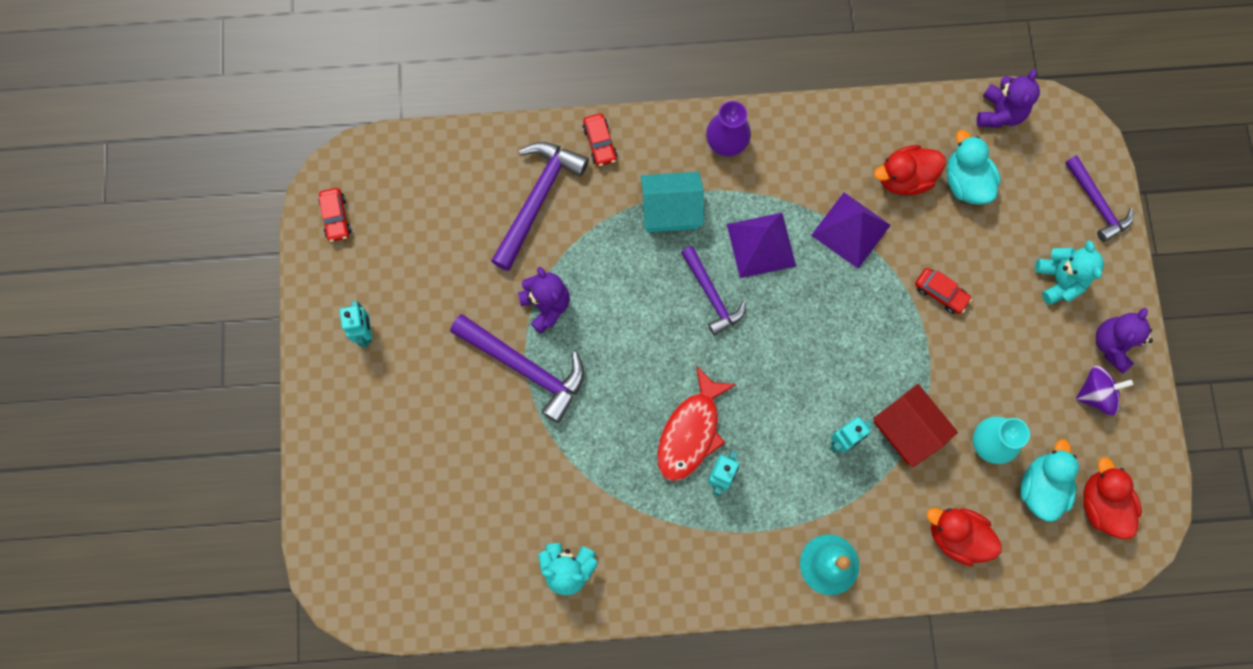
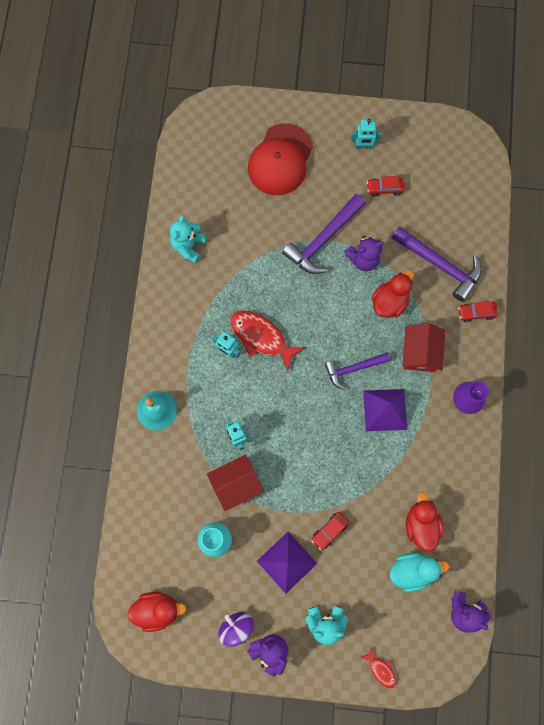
camera: 100 degrees right, 0 degrees up
(336, 217) = (444, 137): red car -> red car (384, 188)
(404, 453) = (280, 160): none -> red cap
(671, 209) = (420, 352): turquoise house -> red house
(851, 230) = (386, 476): purple pyramid -> purple pyramid (286, 562)
(956, 536) = (157, 500): red duck -> red duck (389, 302)
(1041, 487) = (178, 568): turquoise duck -> none
(1095, 394) = (236, 627): purple spinning top -> purple spinning top turned 150 degrees clockwise
(1096, 203) = (381, 669): purple hammer -> red fish

